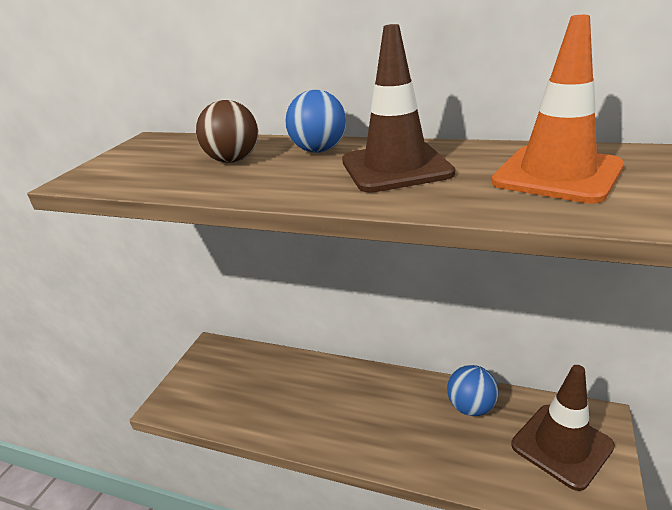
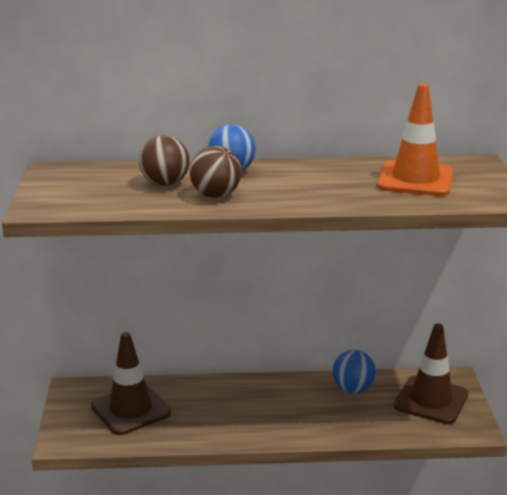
camera: 25 degrees left, 5 degrees down
(271, 178) = (215, 195): none -> brown ball
(395, 167) = (304, 181): brown traffic cone -> brown traffic cone (130, 410)

